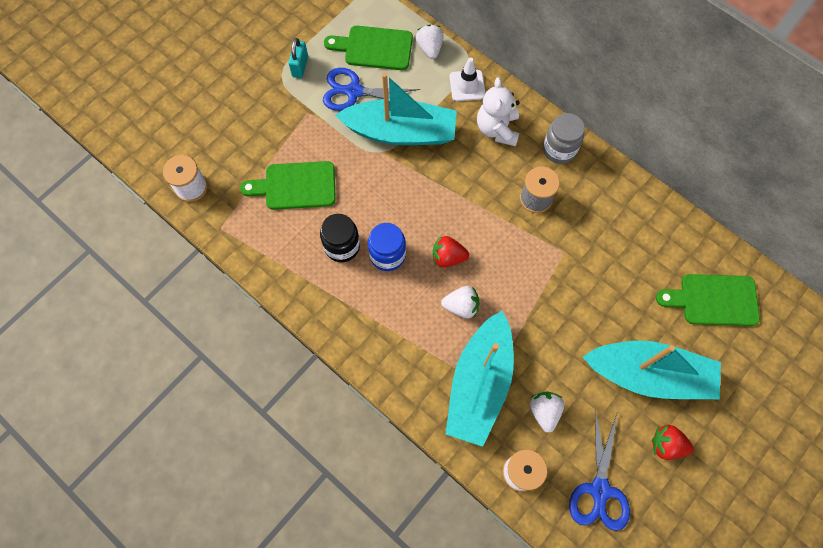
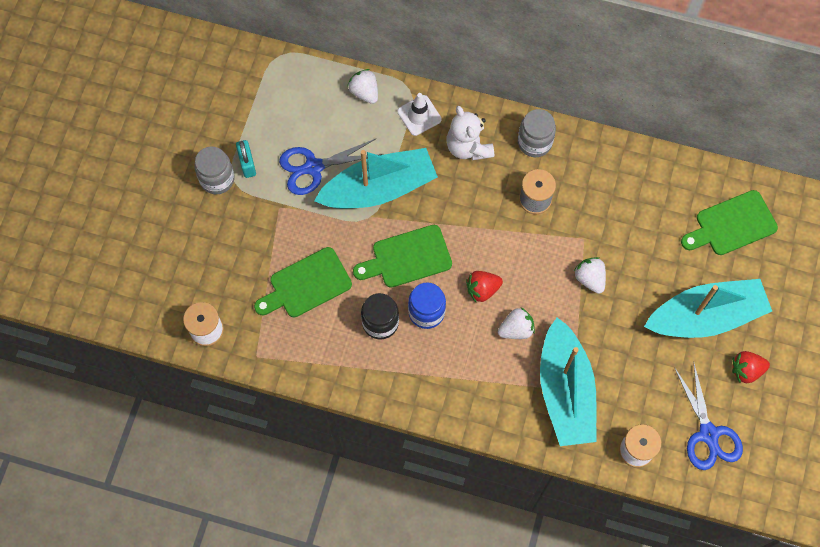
camera: 25 degrees left, 0 degrees up
(268, 68) = (217, 179): none -> grey jar
(374, 48) = (310, 114): green cutting board -> green cutting board (407, 258)
(544, 411) = (632, 389): white strawberry -> white strawberry (590, 278)

